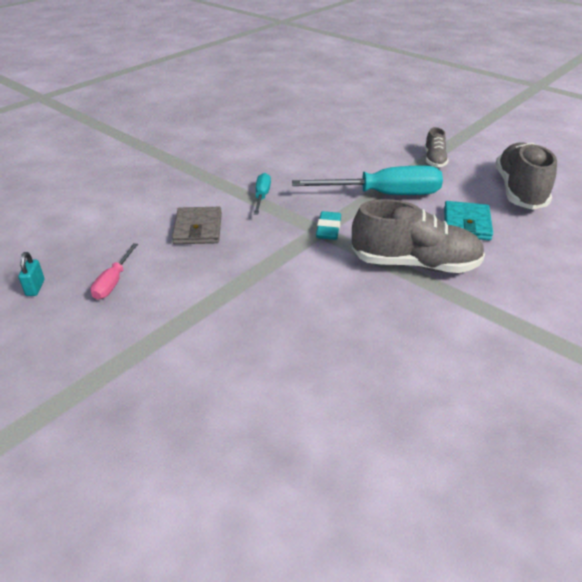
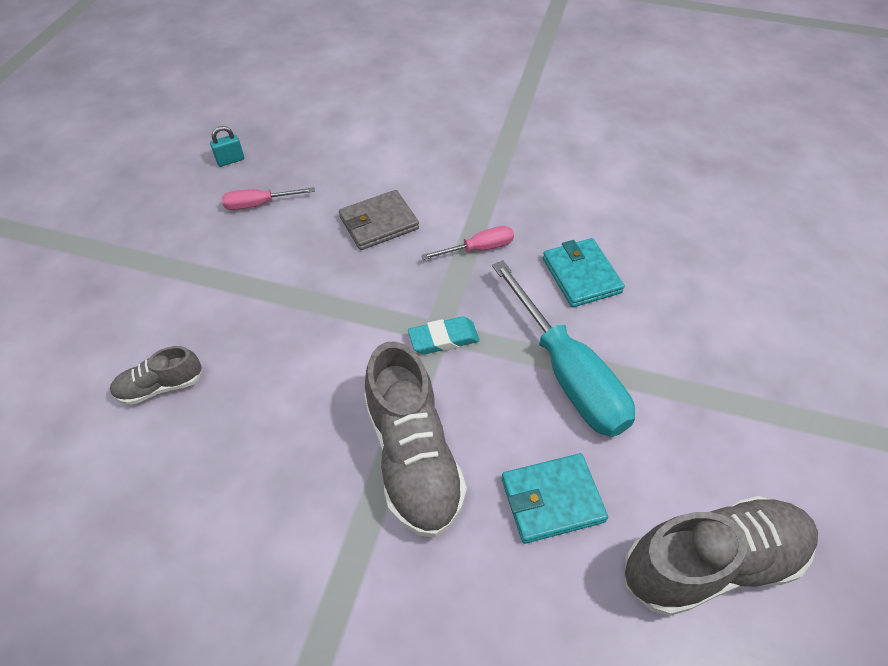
camera: 65 degrees right, 15 degrees up
(262, 196) = (478, 249): turquoise screwdriver -> pink screwdriver
(315, 169) = (581, 275): none -> turquoise wallet
(434, 160) = (723, 409): grey shoe -> grey shoe (161, 386)

